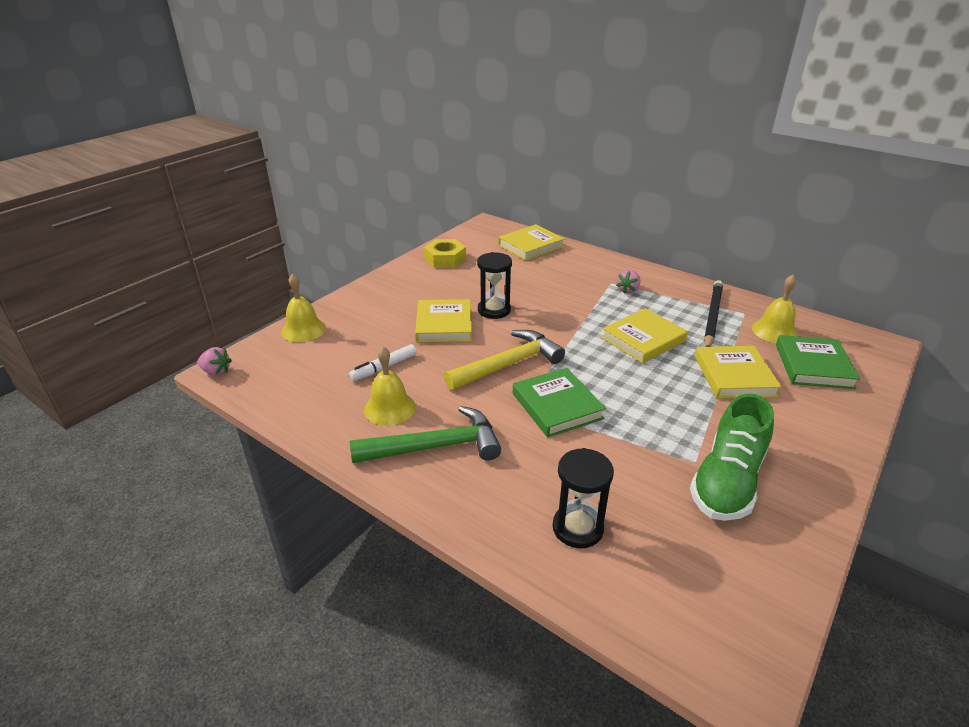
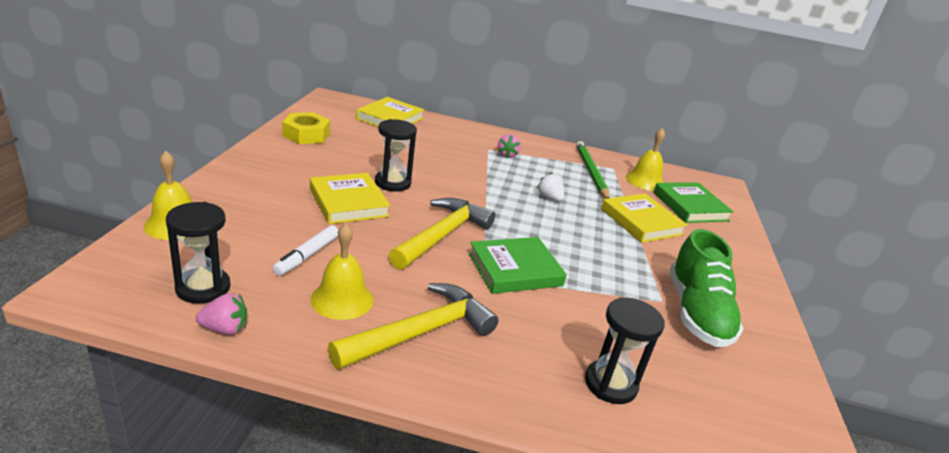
camera: 30 degrees left, 5 degrees down
(216, 372) = (73, 291): pink strawberry -> pink strawberry (225, 329)
(296, 382) = (203, 288): none -> black hourglass
(435, 447) = (421, 332): green hammer -> yellow hammer
(557, 406) = (515, 269): green book -> green book turned 60 degrees counterclockwise
(643, 339) = (549, 198): yellow book -> white strawberry
(712, 316) = (591, 173): black pencil -> green pencil

